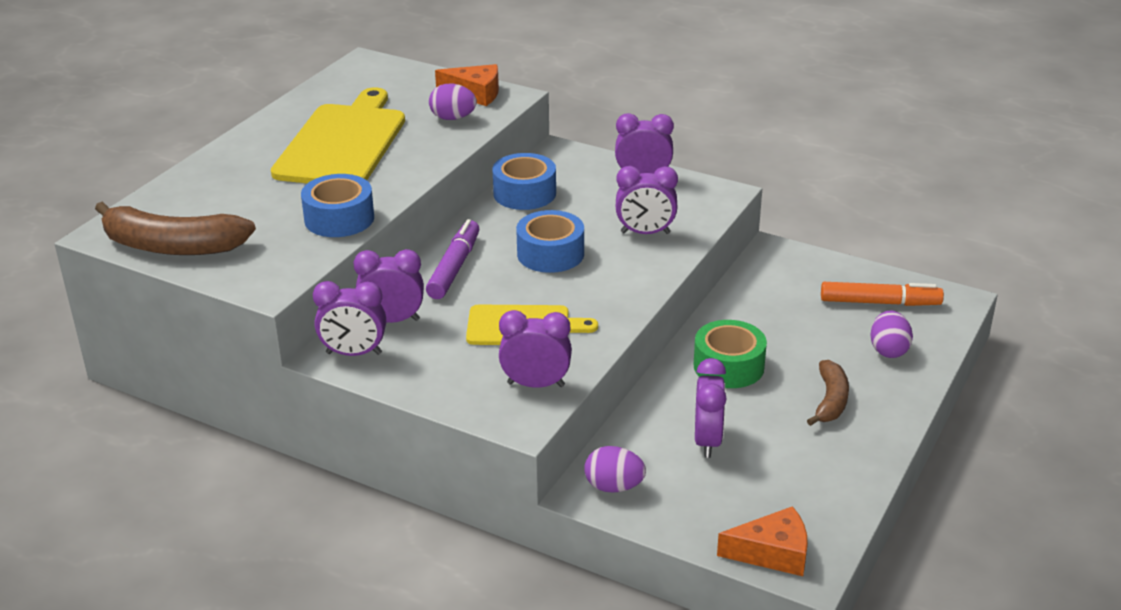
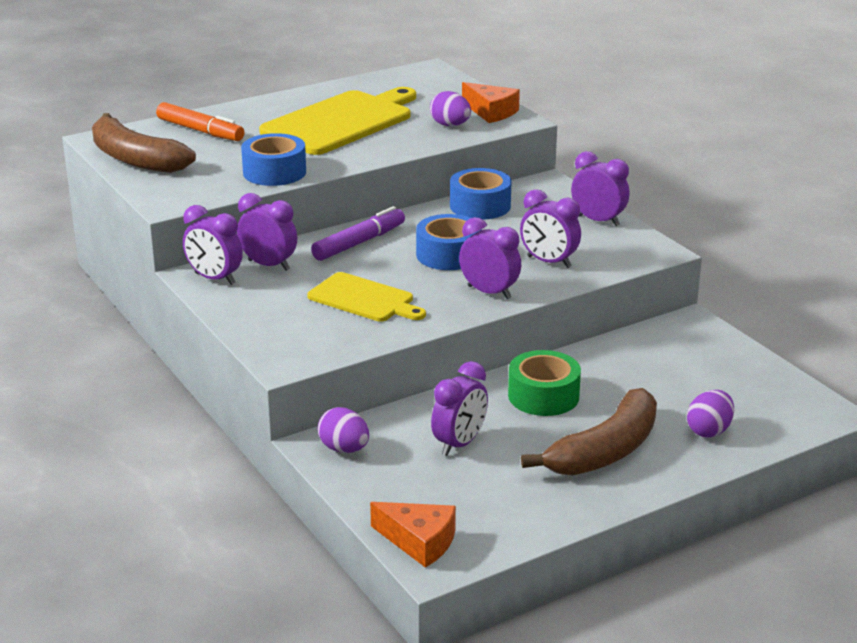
camera: 30 degrees right, 5 degrees down
(536, 384) = (325, 342): purple clock -> purple clock (489, 292)
(830, 401) = (605, 451): brown banana -> brown banana, size x1.73
(879, 302) = (746, 392): orange marker -> orange marker (200, 131)

